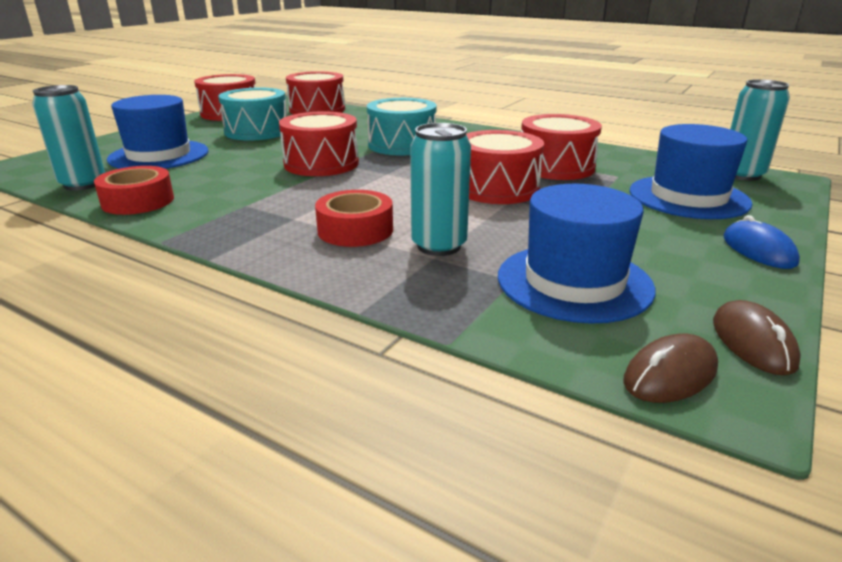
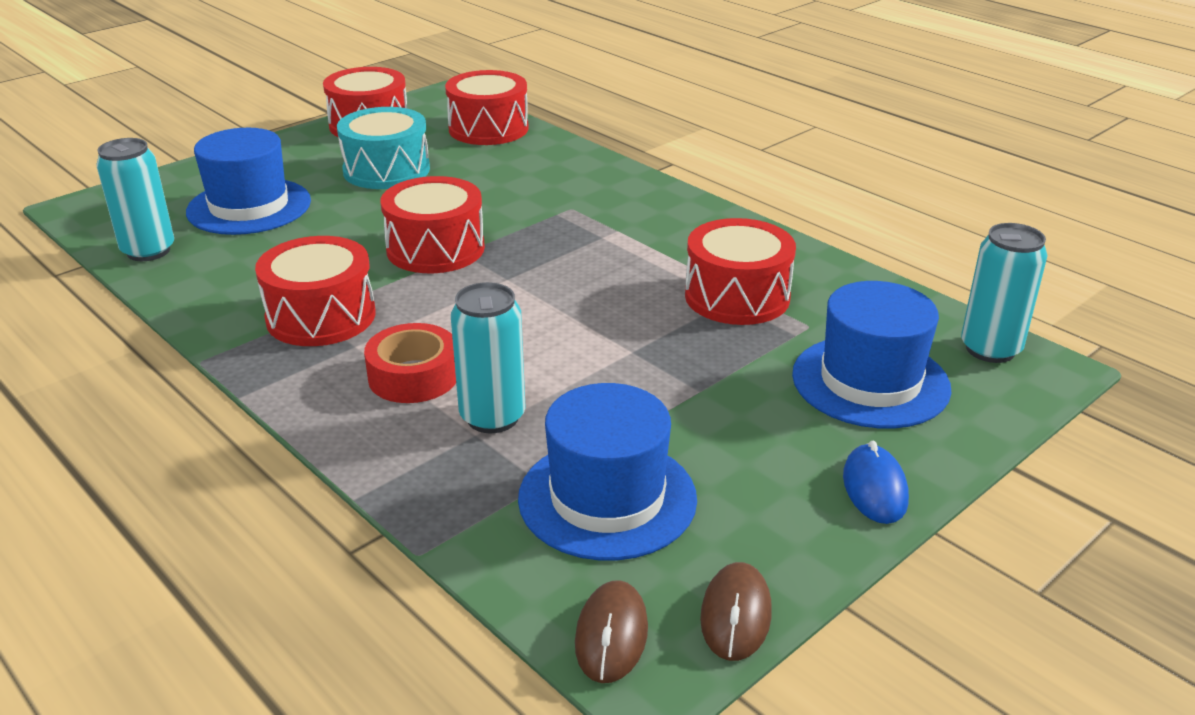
camera: 15 degrees right, 5 degrees up
(138, 201) = (198, 290): red tape -> none
(402, 145) = (559, 223): turquoise drum -> none
(497, 188) = (628, 328): red drum -> red drum (321, 316)
(670, 374) = (611, 635): brown mouse -> brown mouse turned 60 degrees counterclockwise

